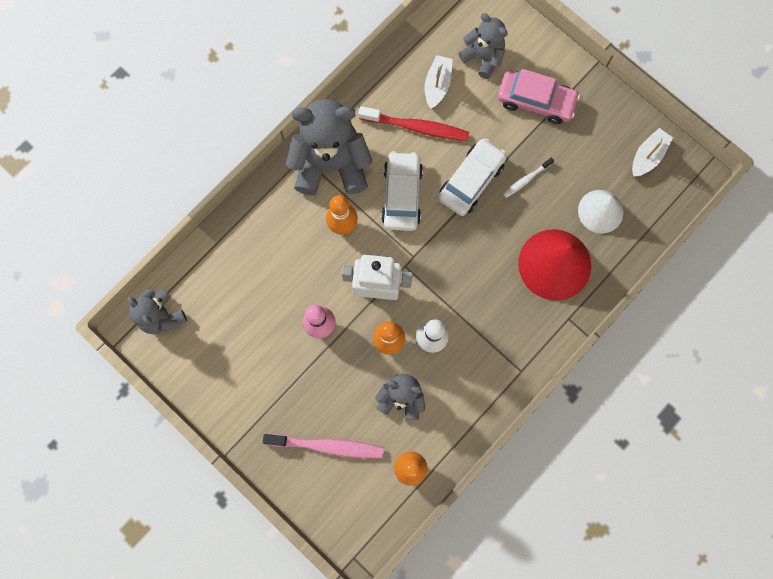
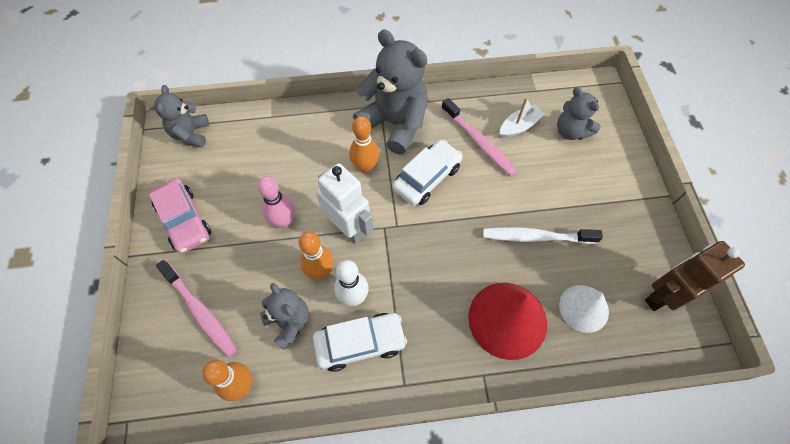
camera: 40 degrees right, 15 degrees down
(416, 127) = (478, 142): red toothbrush -> pink toothbrush
(471, 181) = (489, 206): white car -> white car (360, 343)
(483, 57) = (571, 131): grey teddy bear -> grey teddy bear turned 150 degrees clockwise
(526, 179) = (536, 237): white toothbrush -> white toothbrush, size x1.85
(536, 101) = (591, 187): pink car -> pink car (184, 220)
(647, 156) = (662, 296): white boat -> brown robot

